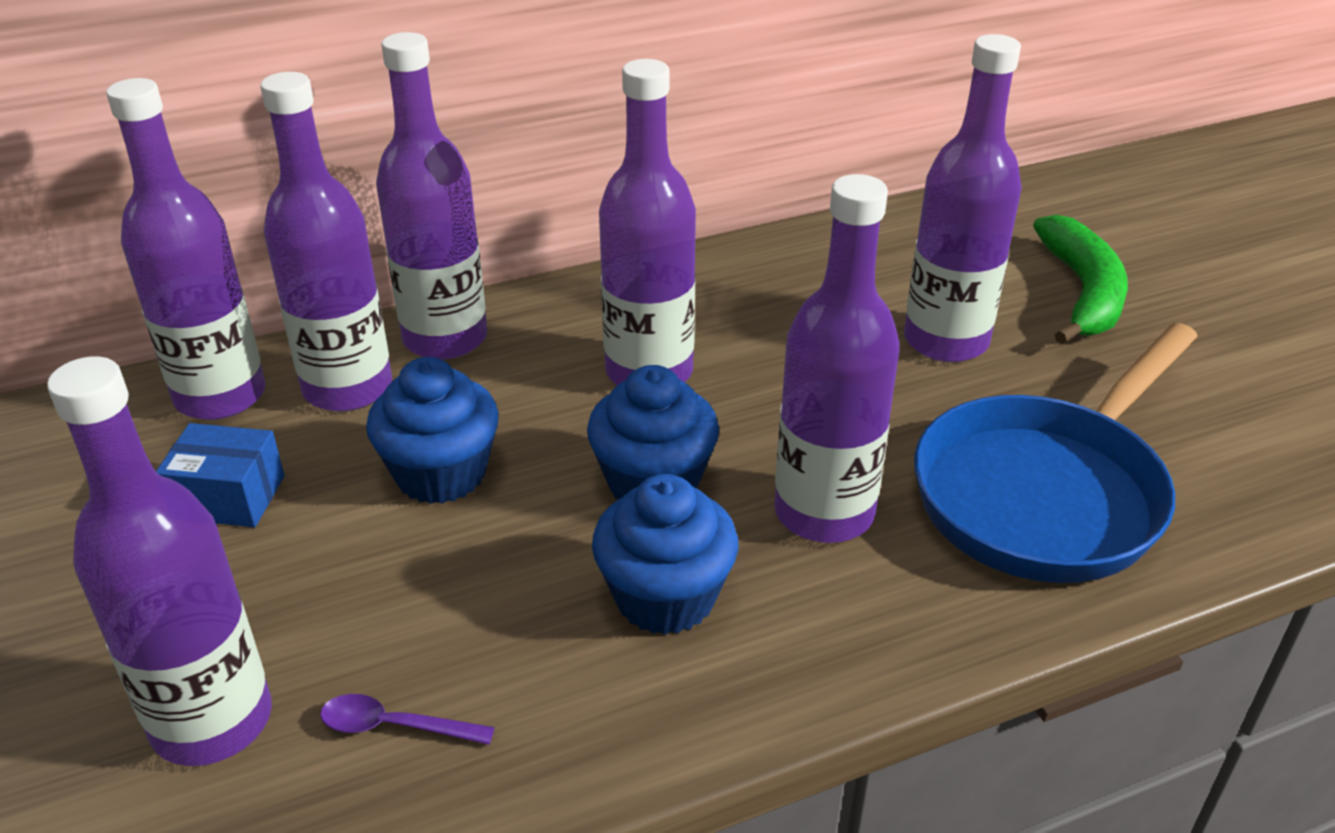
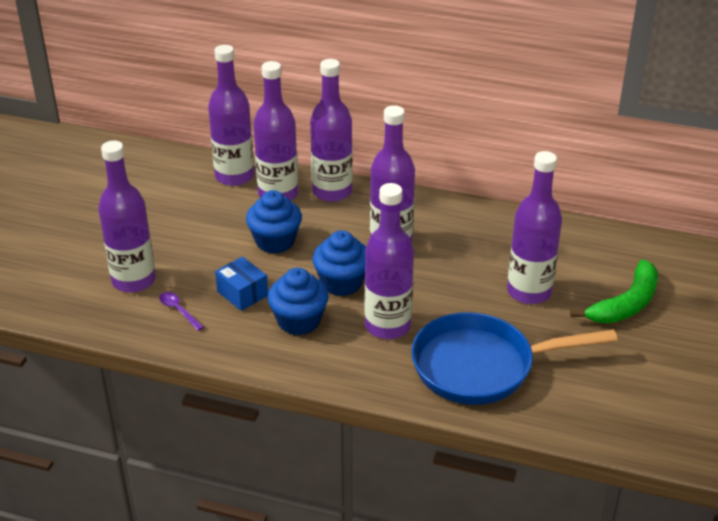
camera: 40 degrees right, 0 degrees up
(228, 497) = (202, 214): blue box -> blue box (242, 293)

